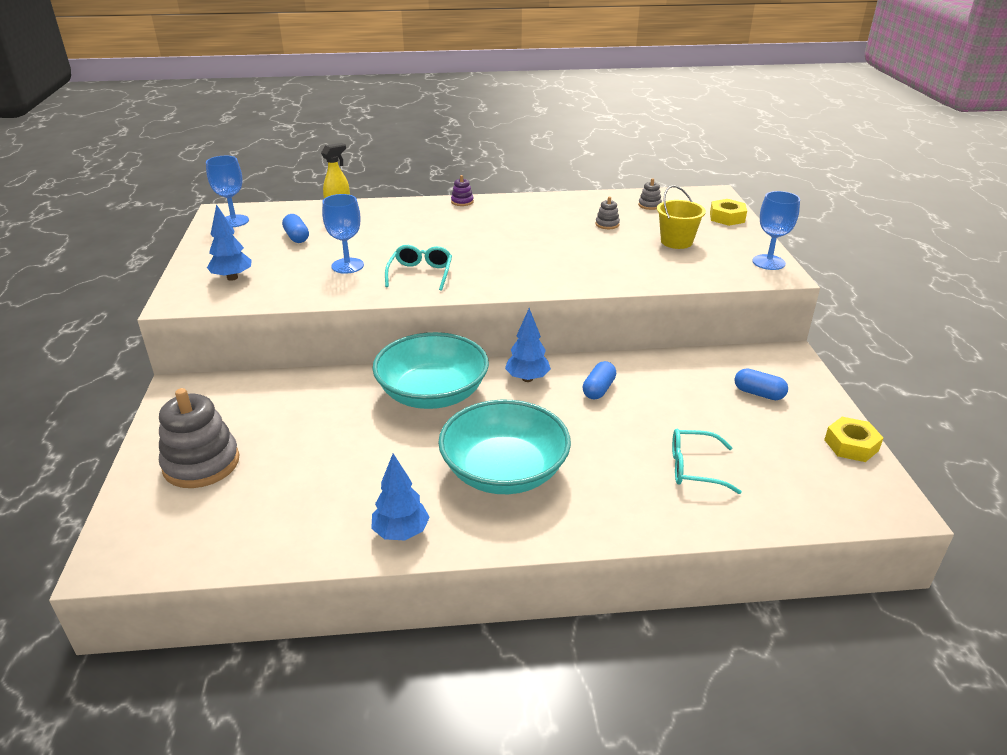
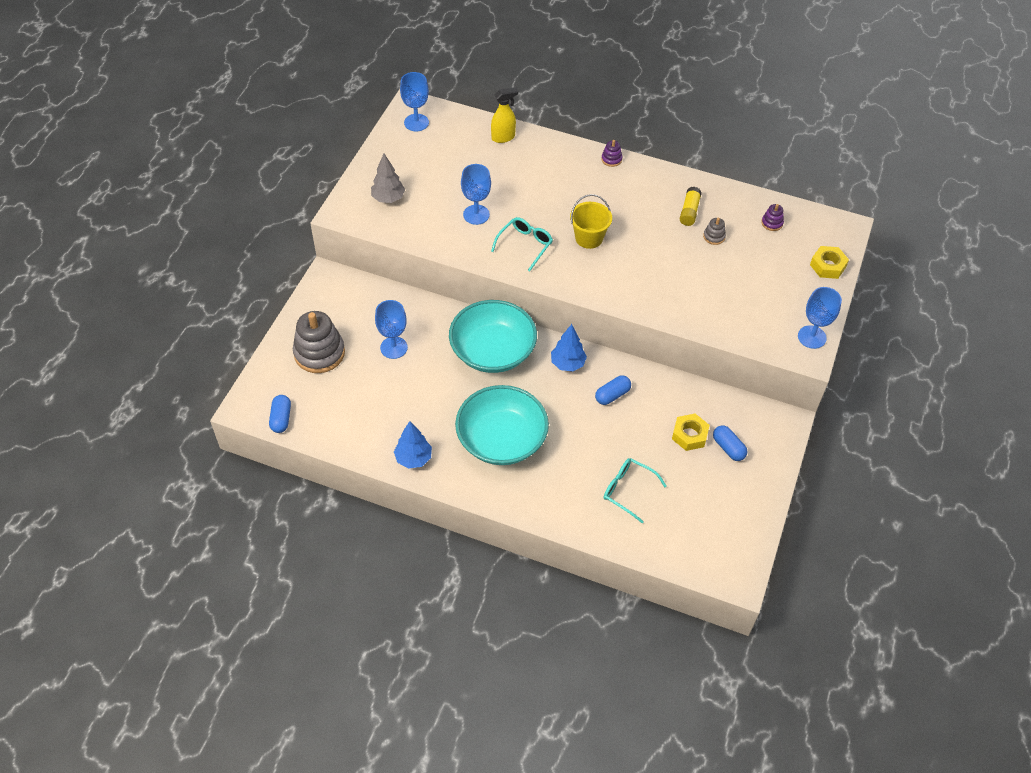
camera: 25 degrees right, 20 degrees up
(232, 278) = (388, 198): blue tree -> grey tree
(297, 237) = (455, 163): blue capsule -> blue capsule (281, 418)
(304, 427) = (394, 347): none -> blue goblet
(568, 215) = (689, 211): none -> yellow glue stick
(649, 205) = (772, 223): grey stacking toy -> purple stacking toy
(676, 242) = (755, 282): yellow bucket -> yellow bucket (589, 238)
(851, 445) = (755, 520): yellow nut -> yellow nut (689, 435)

